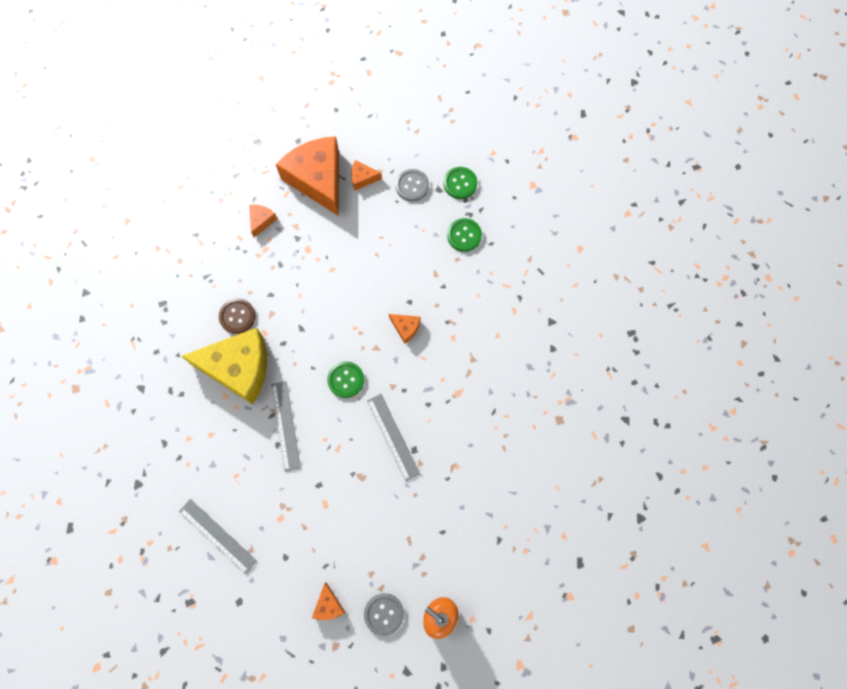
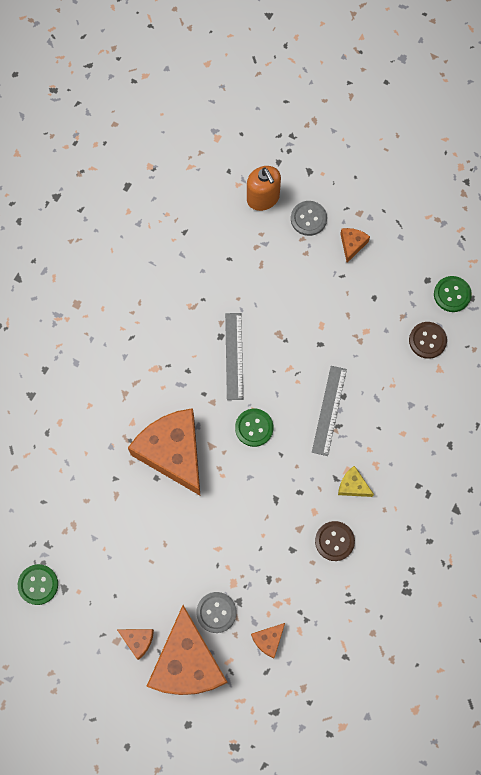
camera: 155 degrees left, 0 degrees up
(217, 536) = (427, 340): grey ruler -> brown button
(239, 368) = (353, 486): yellow cheese -> yellow cheese, size x0.42
(406, 328) = (173, 452): orange cheese -> orange cheese, size x2.39
(412, 186) = (90, 606): grey button -> grey button (216, 612)
(464, 235) = (65, 523): green button -> green button (452, 294)

